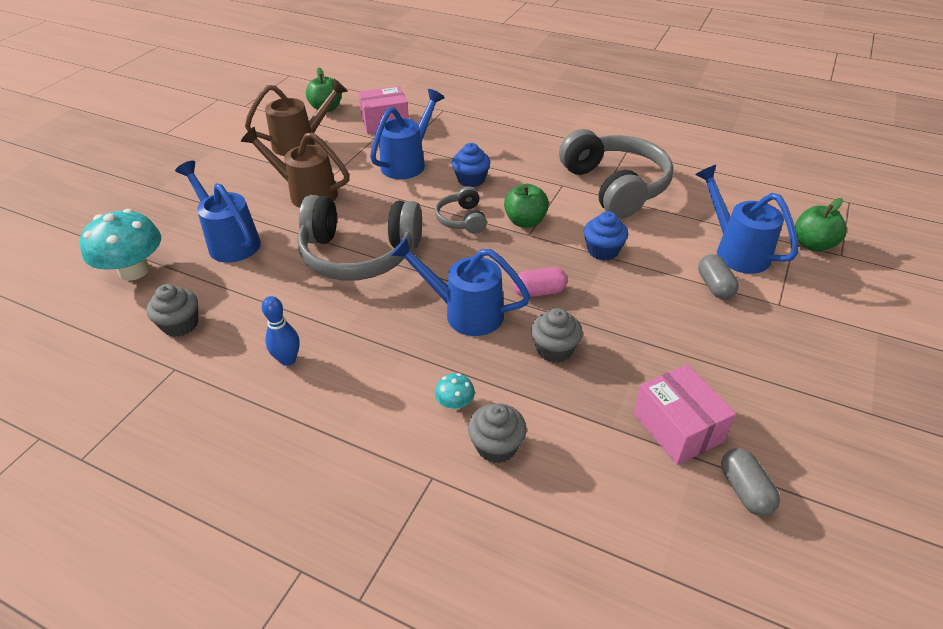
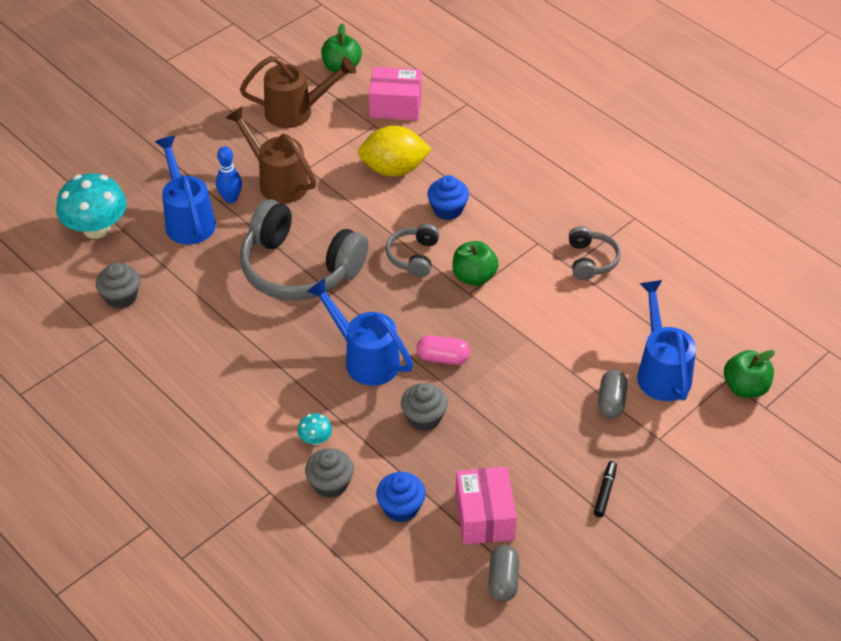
camera: 20 degrees right, 5 degrees up
(288, 360) = (197, 358): blue bowling pin -> blue bowling pin (231, 198)
(408, 163) = (394, 169): blue watering can -> yellow lemon
(603, 250) = (529, 332): blue cupcake -> blue cupcake (401, 508)
(615, 187) = (591, 260): grey headphones -> grey headphones, size x0.48
(772, 365) = (605, 492): none -> black marker

